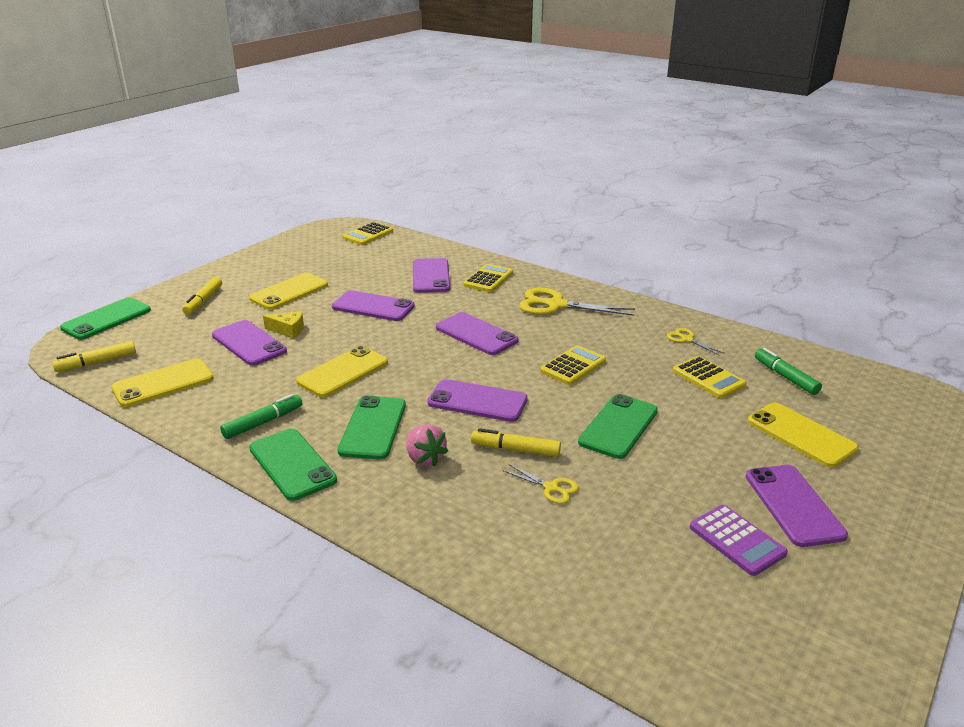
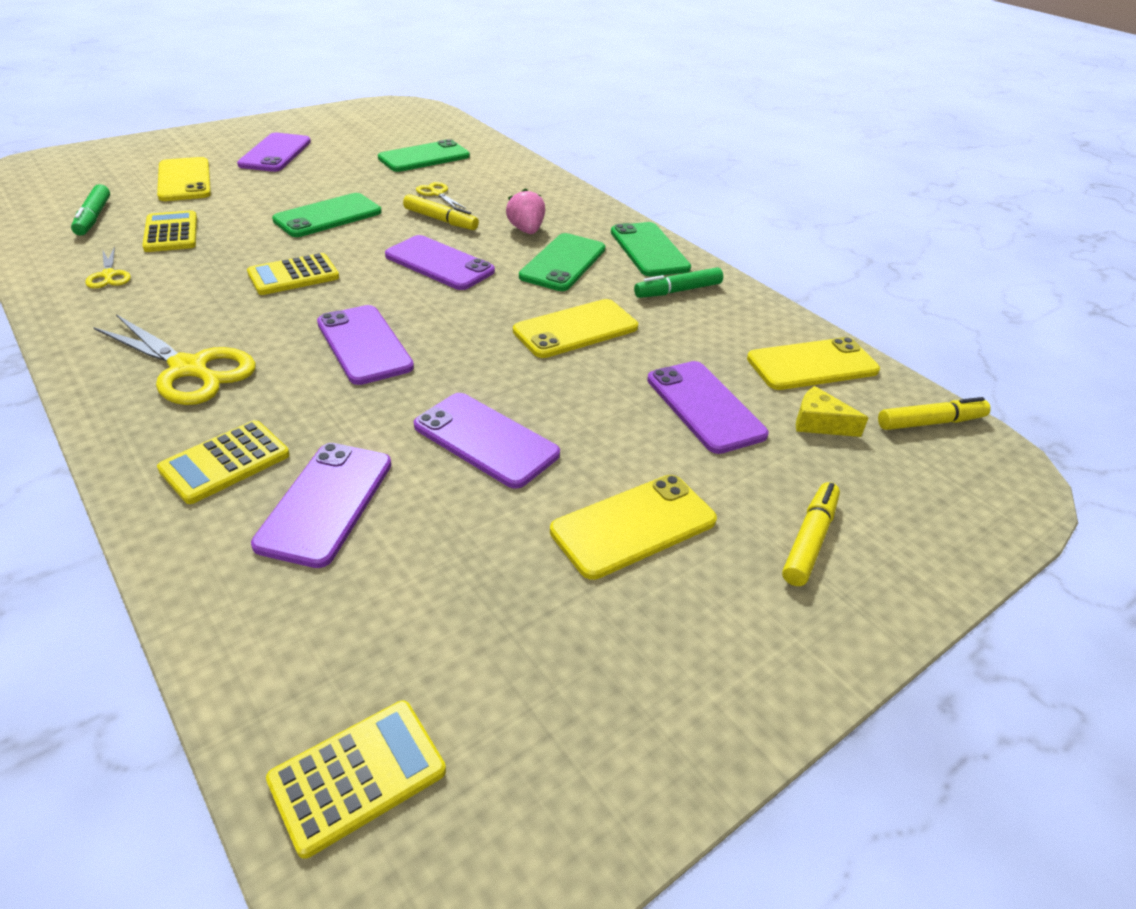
camera: 165 degrees left, 10 degrees up
(106, 319) = (984, 530): green phone -> green phone (424, 157)
(288, 330) = (642, 419): yellow cheese -> yellow cheese (819, 423)
(737, 540) = (343, 149): purple calculator -> none

